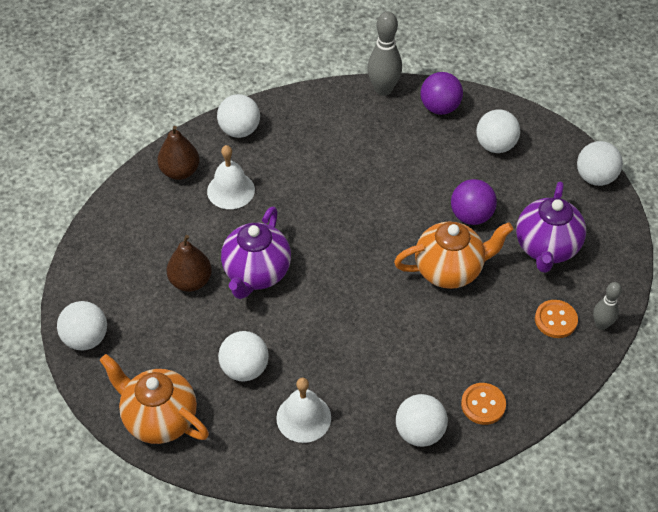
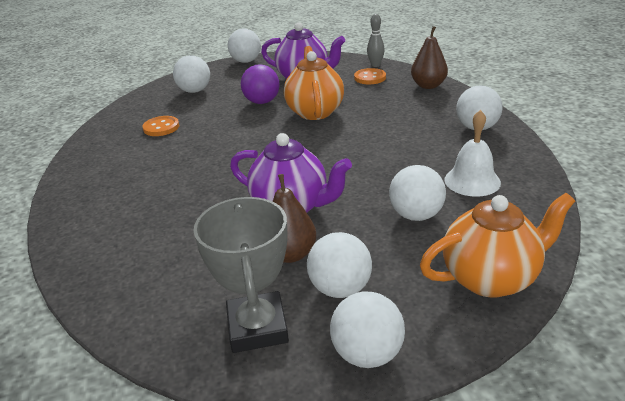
camera: 80 degrees left, 20 degrees down
(112, 273) = (257, 327): none -> grey trophy
(159, 418) = (490, 278): orange teapot -> orange teapot turned 150 degrees counterclockwise
(180, 171) = (112, 264): brown pear -> brown pear (428, 86)
(231, 190) = (166, 224): white bell -> none
(239, 130) = (79, 218): white ball -> white ball (340, 288)
(383, 89) = (94, 134): grey bowling pin -> none
(440, 107) = (137, 110): purple ball -> none
(483, 404) = (446, 103): orange button -> orange button (161, 127)

